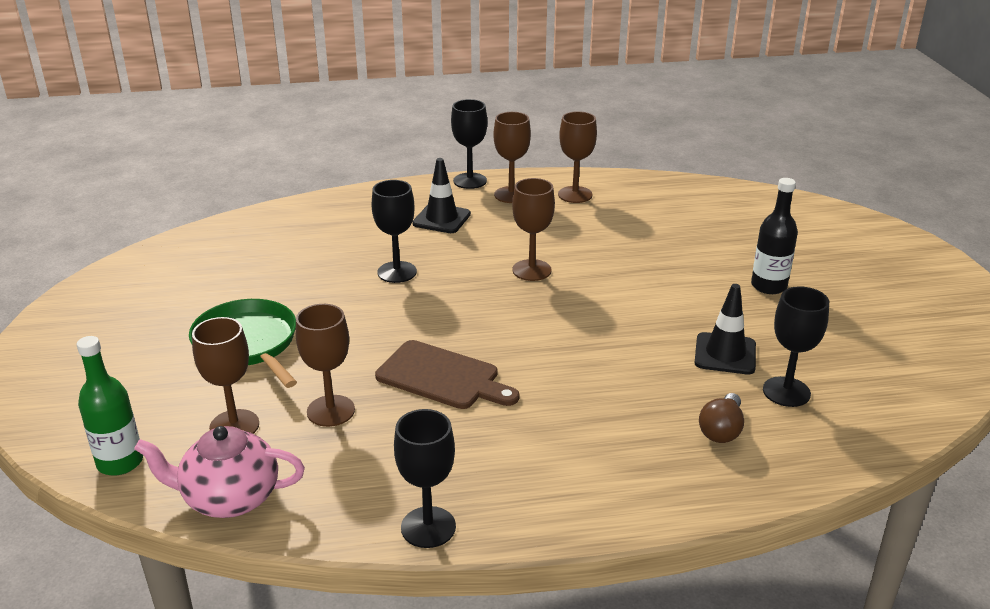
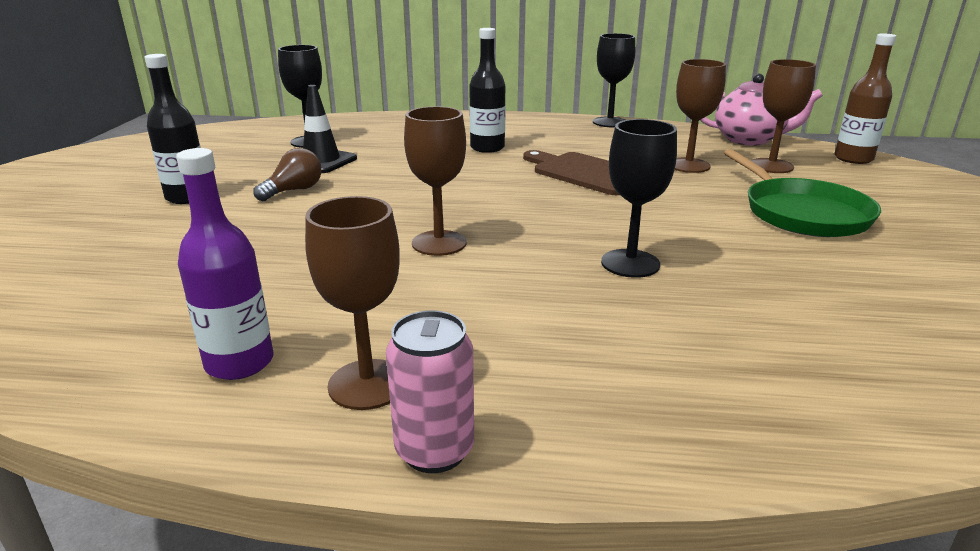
camera: 165 degrees left, 5 degrees down
(120, 462) = (853, 159): green bottle -> brown bottle
(441, 219) = (540, 344): black traffic cone -> none
(470, 181) = (434, 450): black goblet -> pink can
(570, 413) = (487, 148): none -> black bottle
(575, 195) = (239, 363): brown goblet -> purple bottle
(721, 430) = (385, 133): brown light bulb -> brown light bulb (294, 191)

